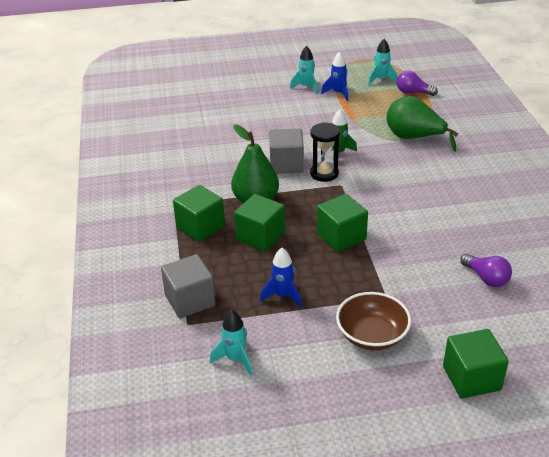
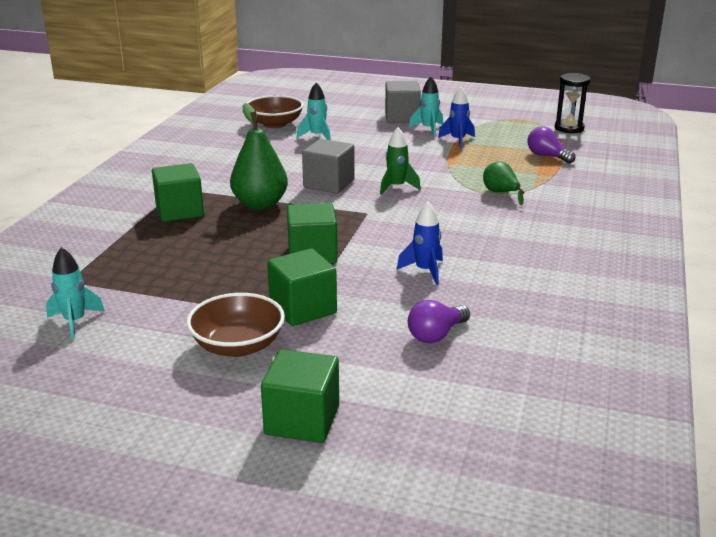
camera: 25 degrees right, 10 degrees down
(182, 112) = (275, 124): none -> brown bowl
(190, 300) = (95, 263): grey cube -> grey cube (402, 117)
(260, 236) = (228, 233): green cube -> green cube (303, 308)
(283, 296) = (188, 285): blue rocket -> blue rocket (425, 271)
(324, 173) = (360, 200): black hourglass -> black hourglass (569, 128)
(381, 79) = (522, 139): turquoise rocket -> turquoise rocket (317, 136)
(414, 138) = (501, 193): green pear -> green pear, size x0.57
(486, 278) = (436, 335): purple light bulb -> purple light bulb turned 60 degrees clockwise

